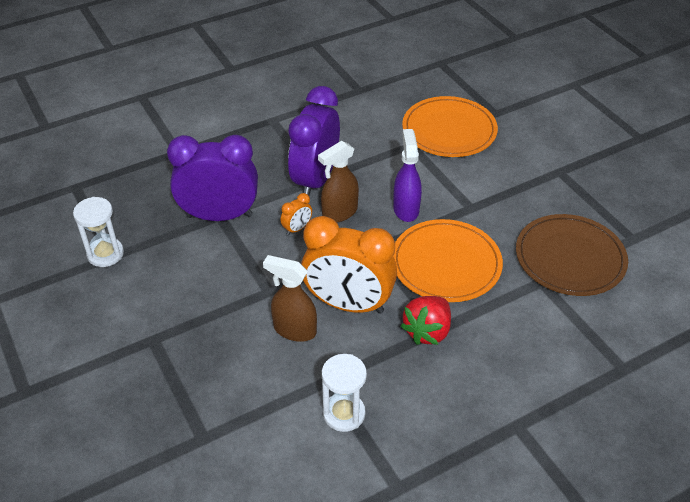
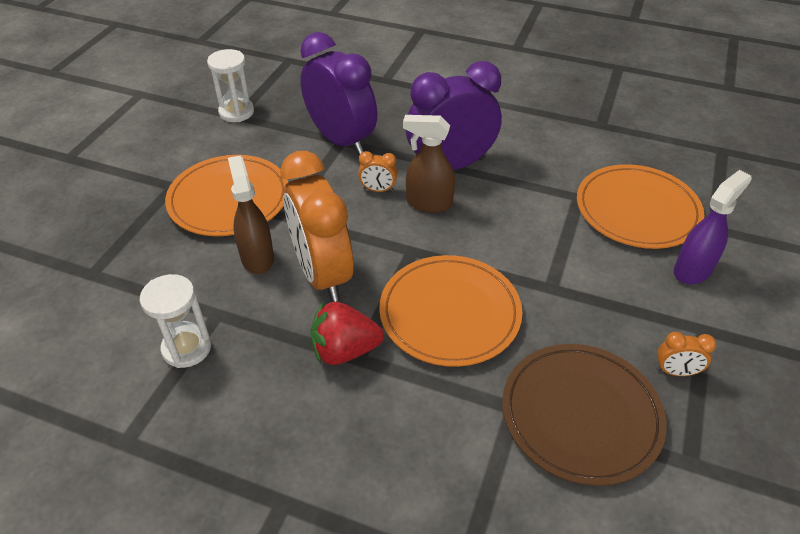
camera: 50 degrees right, 0 degrees up
(211, 313) = (229, 199): none -> orange plate
(406, 209) = (488, 242): purple spray bottle -> purple spray bottle (693, 270)
(576, 202) = (676, 372): none -> orange clock

